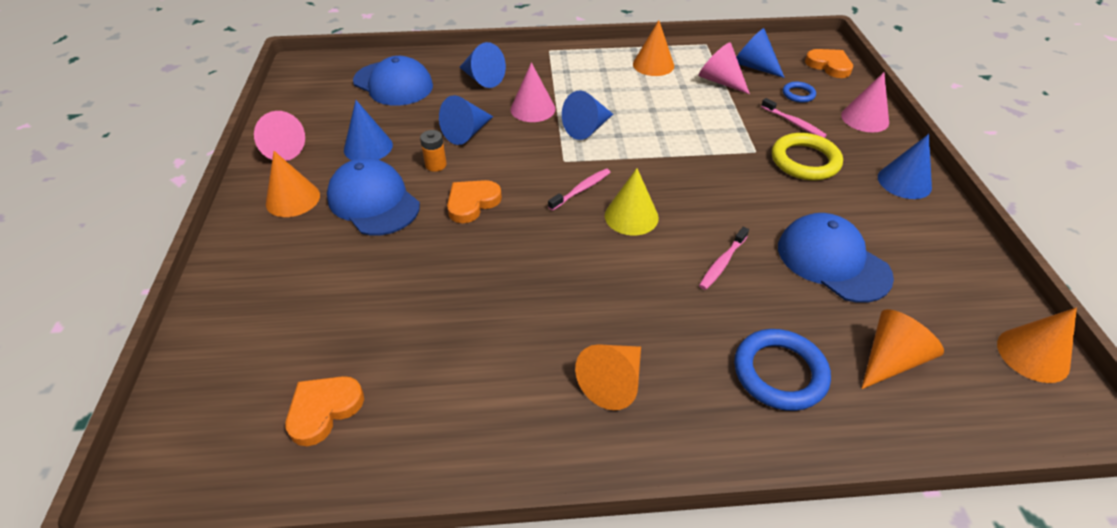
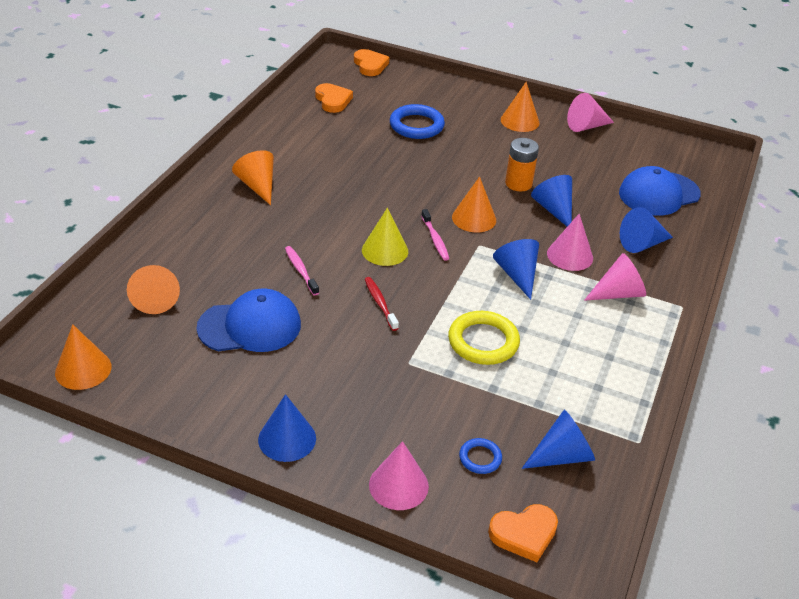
camera: 115 degrees right, 5 degrees down
(368, 147) = (564, 161): blue cone -> none
(373, 201) = (493, 149): blue cap -> none
(436, 165) = (518, 183): orange battery -> orange battery, size x1.51
(472, 203) = (459, 186): orange heart -> orange heart (370, 65)
(653, 65) = (610, 370): orange cone -> orange cone (474, 218)
(707, 191) = (380, 303): none -> red toothbrush
(720, 81) = (545, 407): pink cone -> pink cone (618, 293)
(779, 373) = (198, 247): blue ring -> blue ring (416, 125)
(793, 123) = (432, 419): pink toothbrush -> none
(805, 161) = (370, 388): yellow ring -> yellow ring (483, 342)

